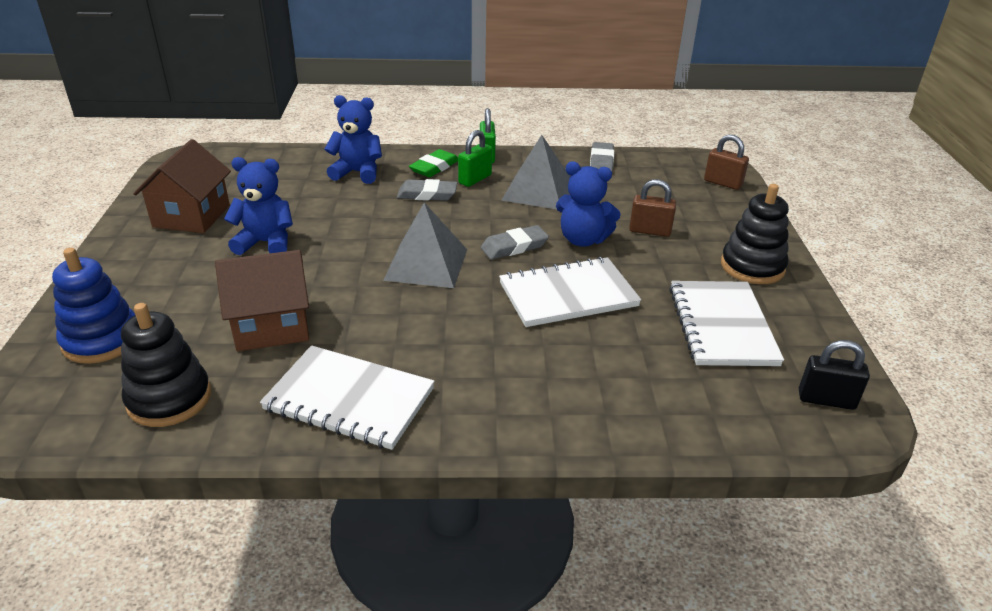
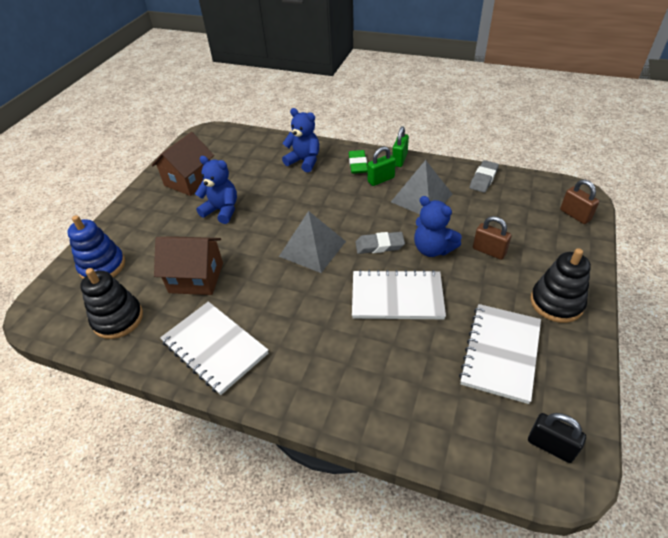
camera: 25 degrees right, 10 degrees up
(427, 194) = (341, 188): grey eraser -> none
(434, 167) = (357, 164): green eraser -> green eraser turned 60 degrees counterclockwise

